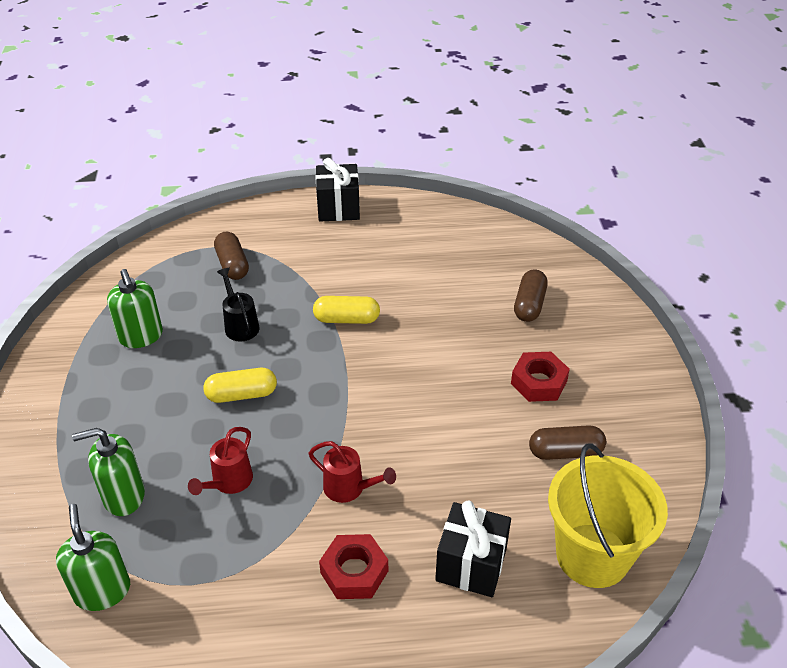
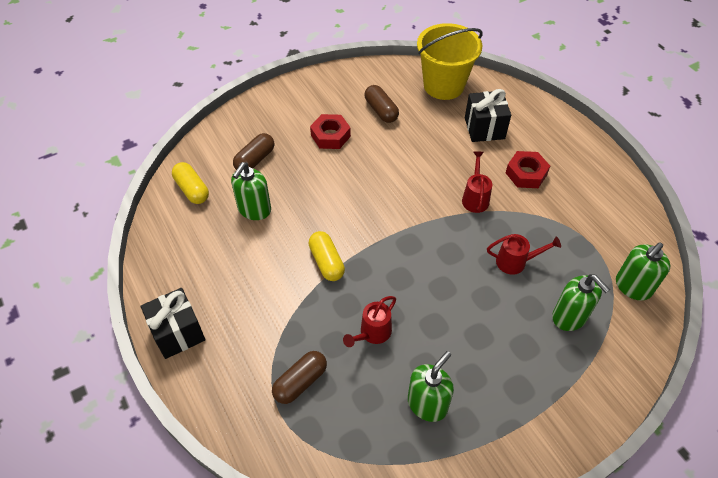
camera: 115 degrees left, 10 degrees up
(240, 325) = (372, 333): black watering can -> red watering can
(241, 394) = (441, 293): yellow capsule -> yellow capsule (192, 189)
(452, 286) = (254, 209): none -> green soap dispenser
(529, 305) = (255, 160): brown capsule -> brown capsule turned 45 degrees counterclockwise

